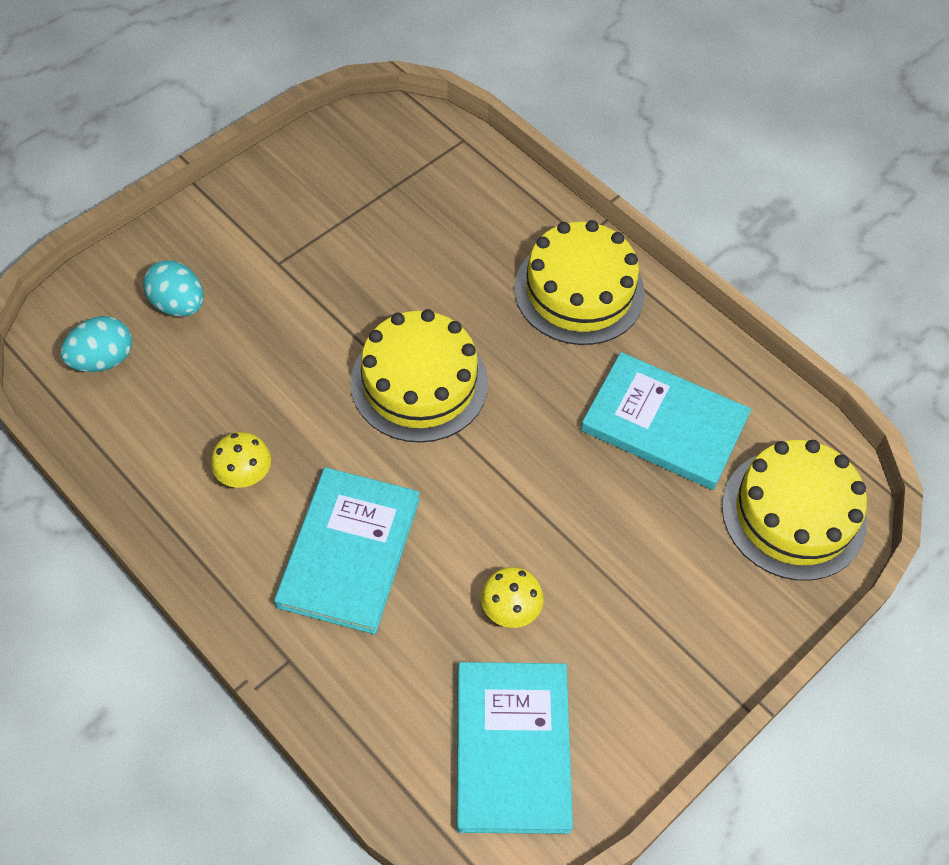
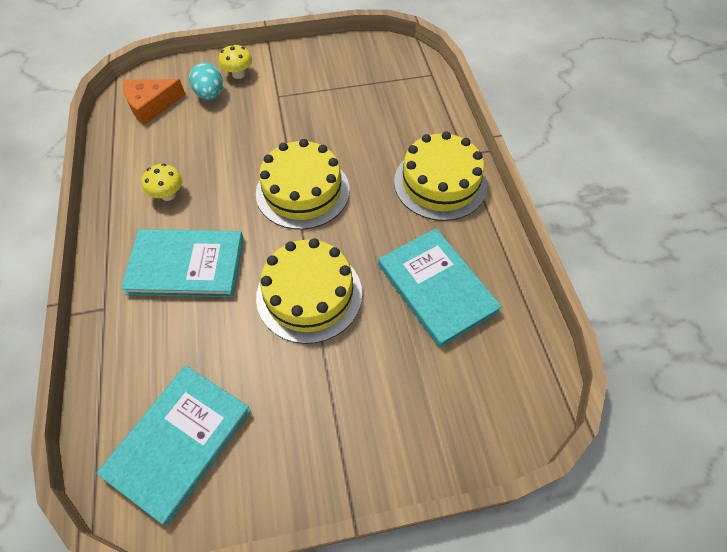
camera: 35 degrees right, 0 degrees up
(103, 360) = (151, 105): turquoise egg -> orange cheese
(349, 552) = (186, 265): turquoise book -> turquoise book turned 45 degrees clockwise
(510, 609) = (249, 351): yellow mushroom -> yellow mushroom (238, 74)
(793, 514) = (487, 395): yellow cake -> yellow cake (309, 294)

